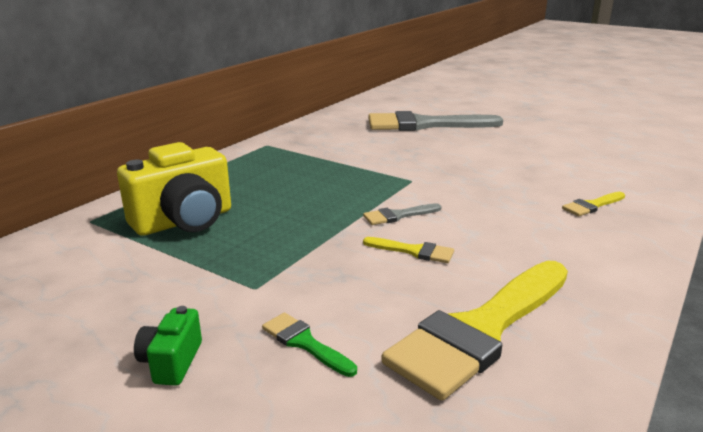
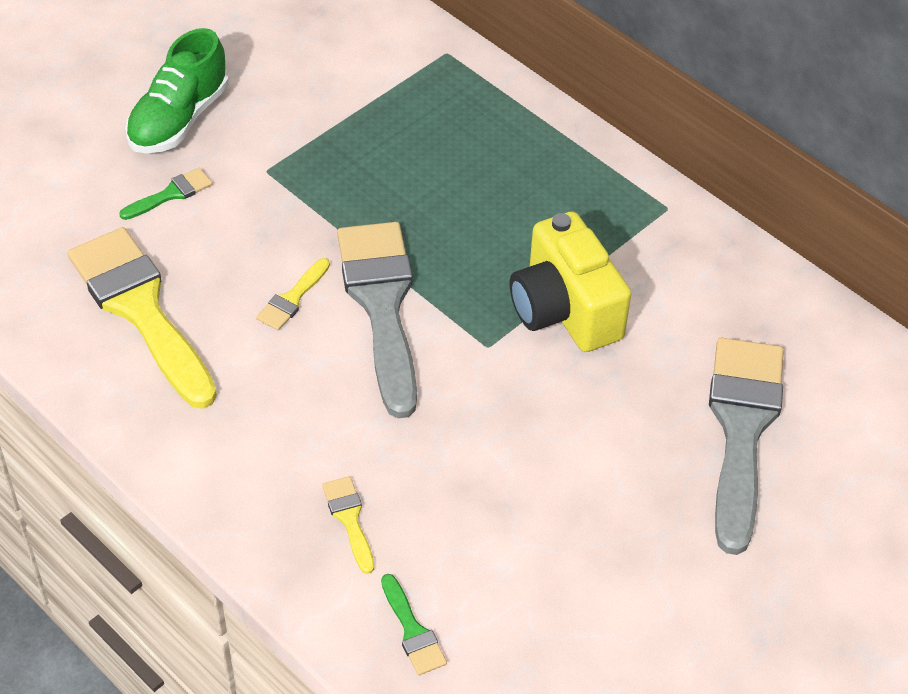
camera: 100 degrees right, 25 degrees up
(171, 362) = (179, 119): green camera -> green shoe
(184, 221) = (423, 123): yellow camera -> yellow camera (564, 310)
(398, 215) = (382, 306): grey brush -> grey brush, size x2.35
(642, 181) = (412, 630): none -> green brush

